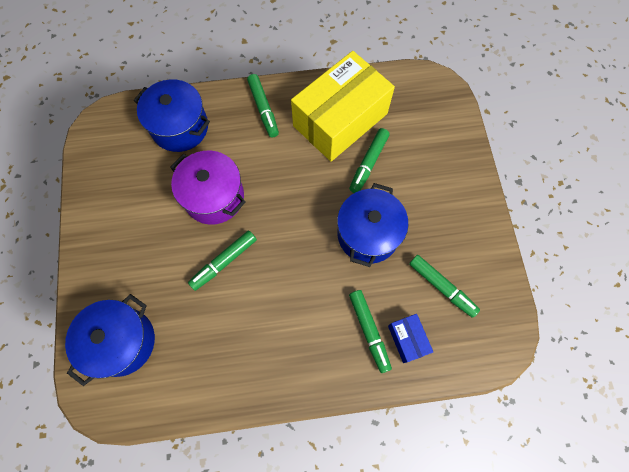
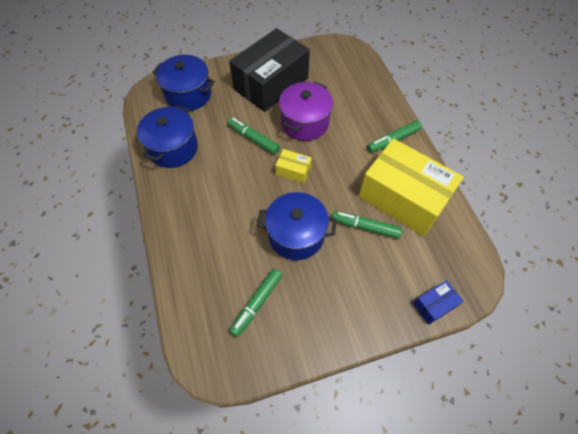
camera: 80 degrees right, 10 degrees down
(136, 226) = (271, 84): none -> black box
(180, 127) = (357, 91): blue pot -> blue pot (173, 148)
(283, 222) = (293, 171): none -> yellow box
(369, 331) = (210, 247): green marker -> none
(407, 339) = (205, 278): blue box -> blue box (434, 305)

